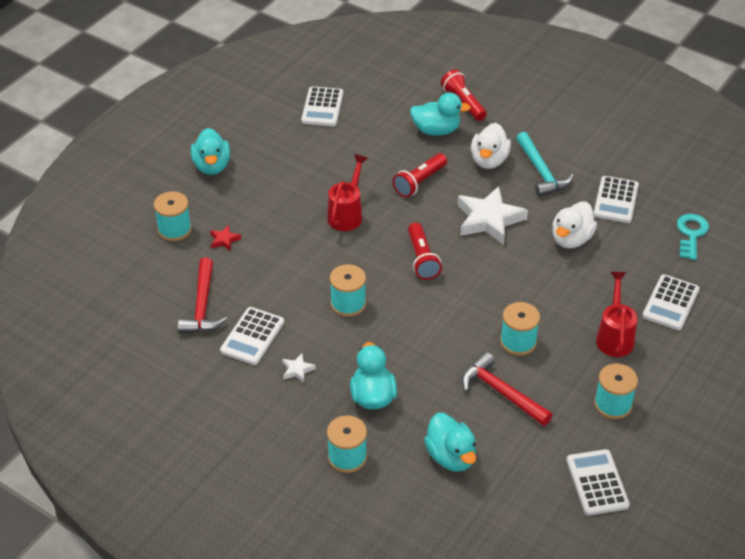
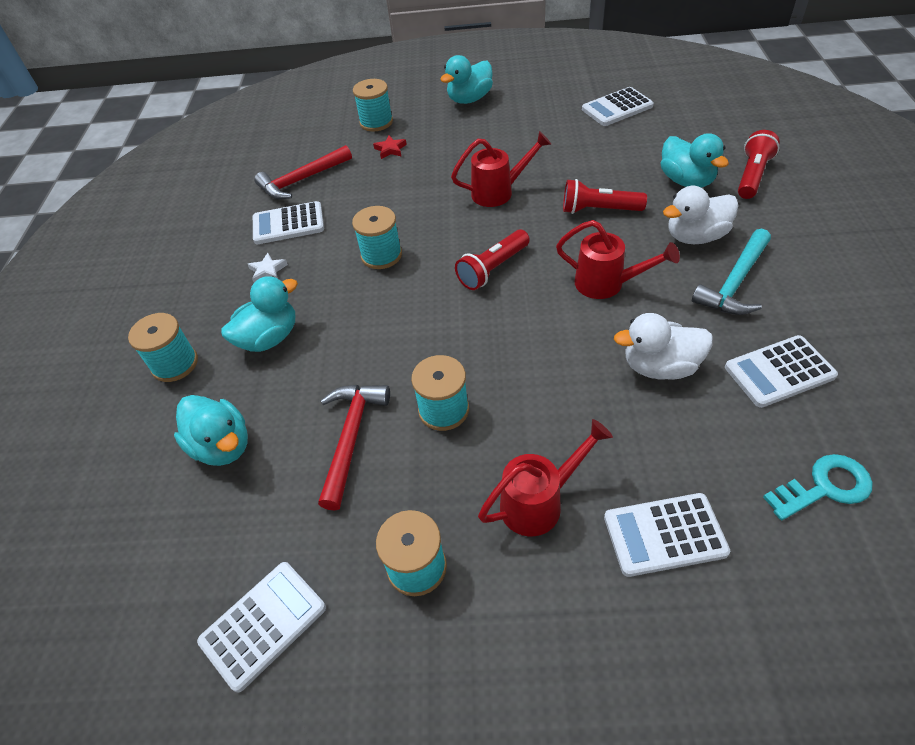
camera: 60 degrees right, 5 degrees up
(451, 456) = (222, 446): turquoise duck -> turquoise duck turned 75 degrees counterclockwise
(489, 219) = (607, 284): white star -> red watering can

